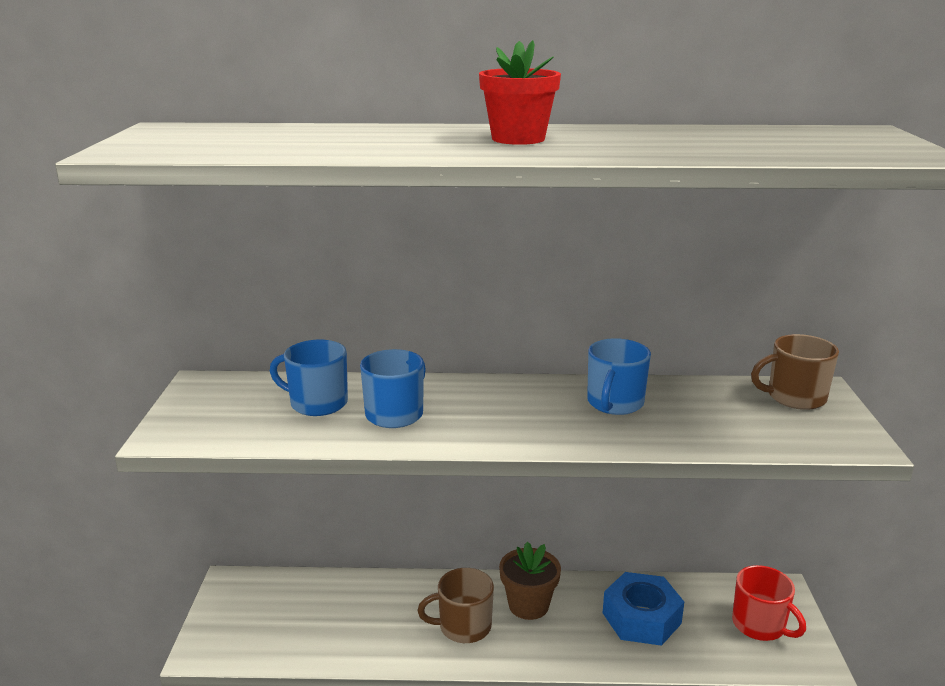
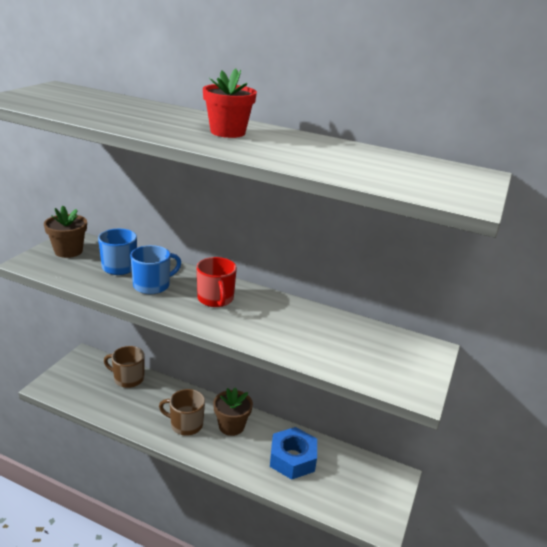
camera: 20 degrees right, 5 degrees up
(215, 402) = (68, 251): none -> brown flower pot
(614, 403) = (284, 317): blue mug -> none
(760, 625) = (364, 492): red mug -> red mug (215, 299)
(794, 397) = (407, 349): brown mug -> brown mug (128, 378)

